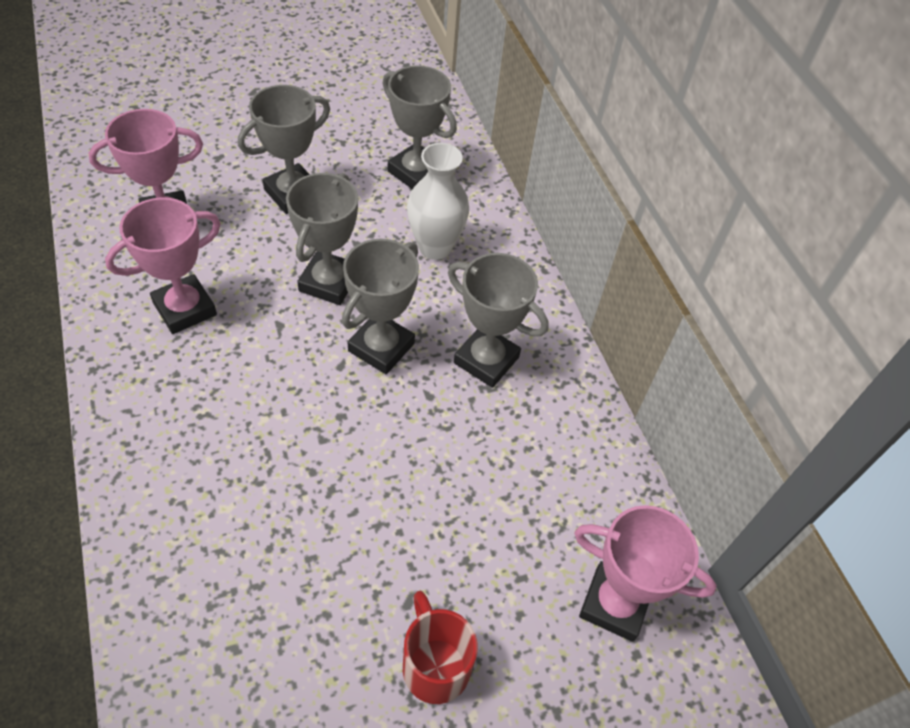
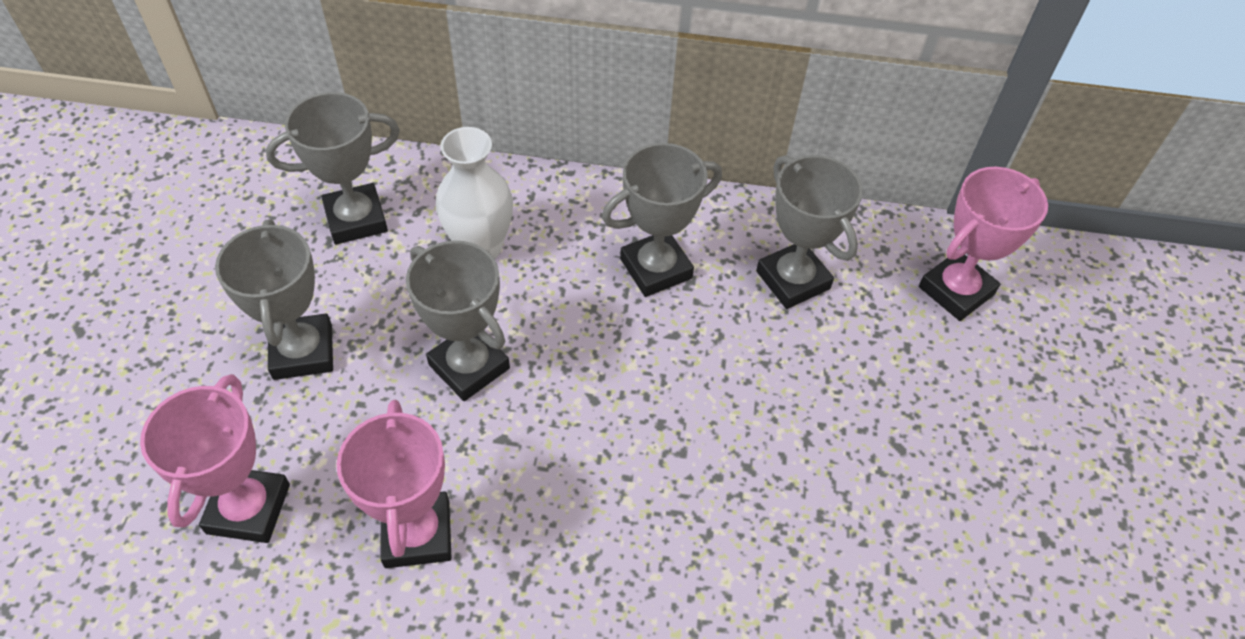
camera: 60 degrees left, 0 degrees up
(381, 347) = (590, 352): grey trophy -> grey trophy (792, 280)
(435, 665) = (969, 451): red mug -> none

